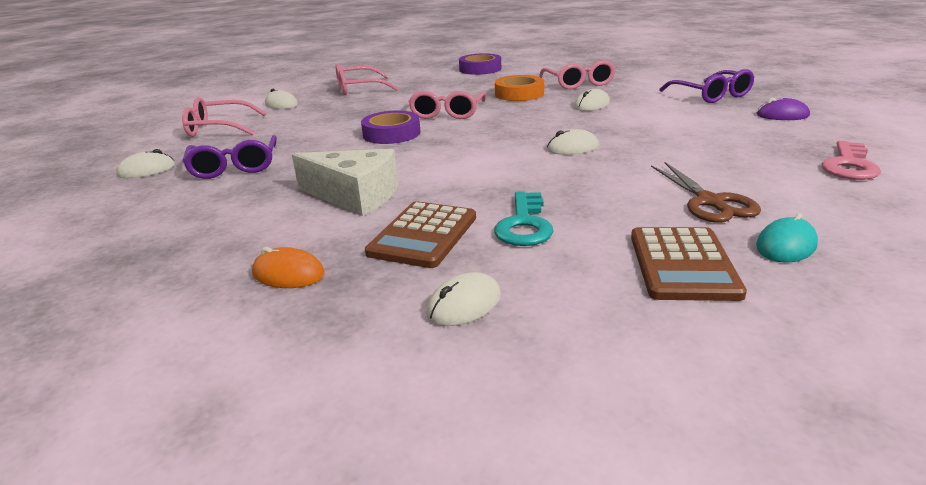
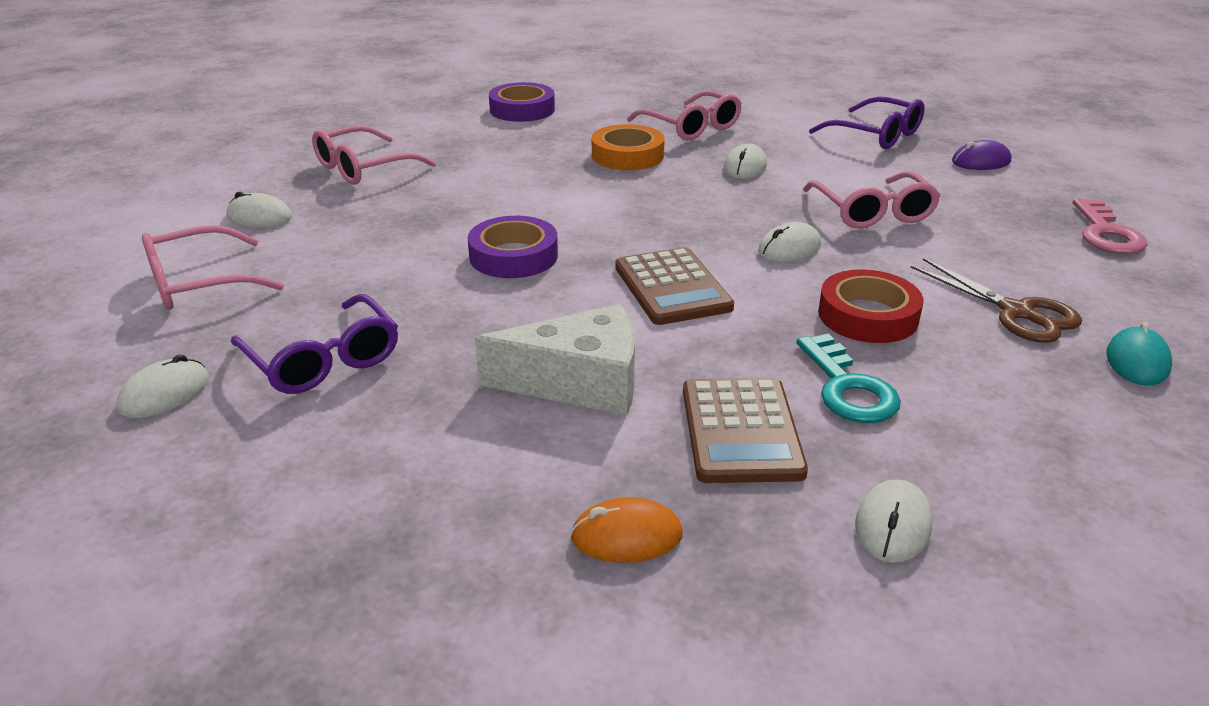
camera: 25 degrees left, 5 degrees up
(447, 112) = (558, 204): pink glasses -> pink glasses (872, 212)
(586, 189) = (868, 316): none -> red tape
(683, 264) = (1065, 410): brown calculator -> brown calculator (672, 287)

